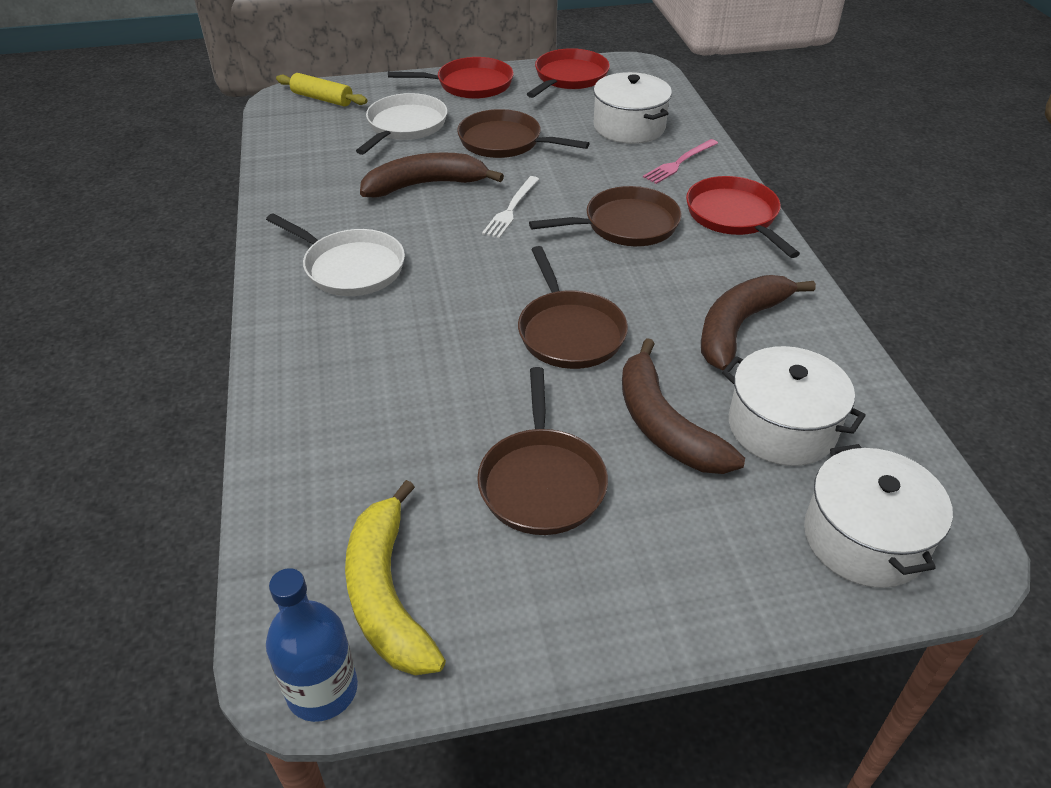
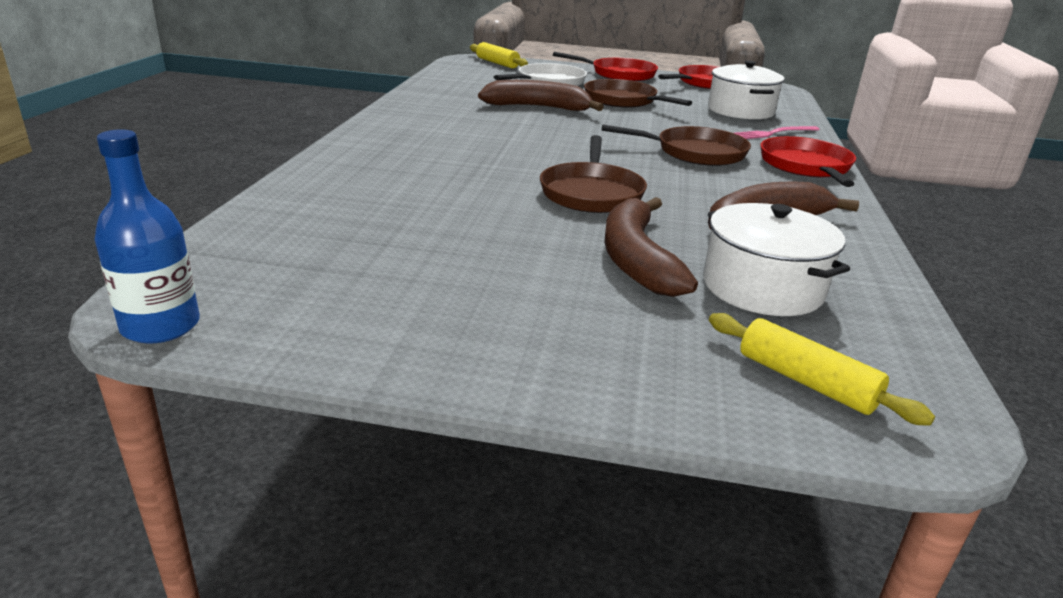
camera: 20 degrees right, 15 degrees down
(350, 267) = (438, 130): white pan -> none
(387, 593) = (279, 288): yellow banana -> none
(511, 209) = (598, 129): white fork -> none
(542, 482) = (485, 263): brown pan -> none
(864, 538) = (806, 382): white pot -> yellow rolling pin

